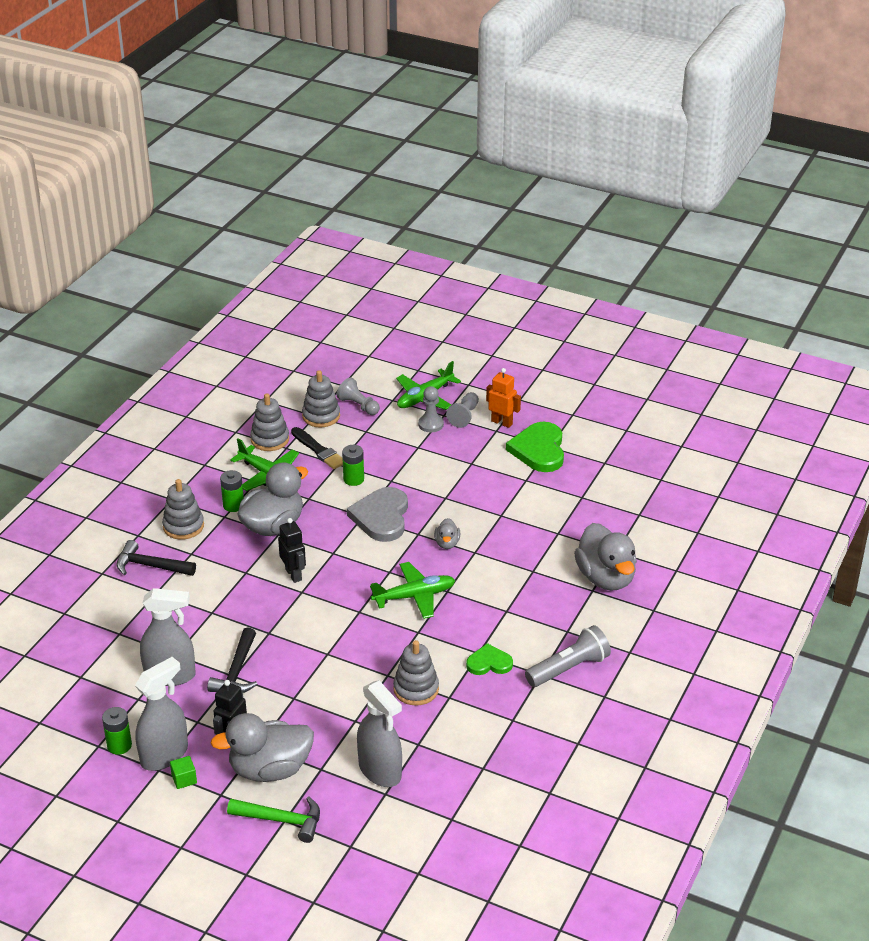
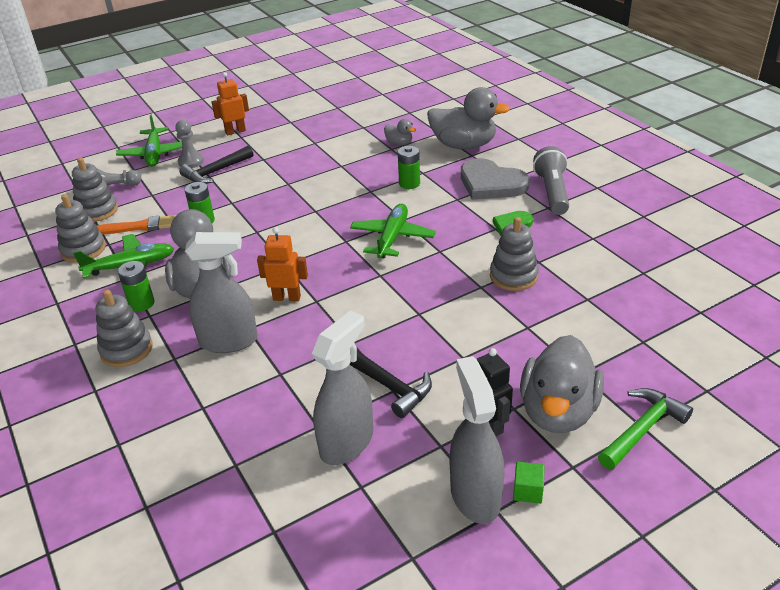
camera: 55 degrees left, 0 degrees up
(119, 745) = (427, 535): green battery -> green battery (409, 183)
(150, 566) = (155, 397): black hammer -> black hammer (215, 172)
(294, 574) = (287, 298): black robot -> orange robot
(318, 450) = (139, 227): black brush -> orange brush
(380, 771) = (609, 334): grey spray bottle -> grey spray bottle (229, 341)
(381, 517) = (271, 222): grey heart -> grey heart (491, 184)
(447, 543) = (344, 200): grey duck -> grey duck (399, 143)
(464, 416) = (204, 144): grey pawn -> none
(539, 450) = (288, 127): green heart -> none

